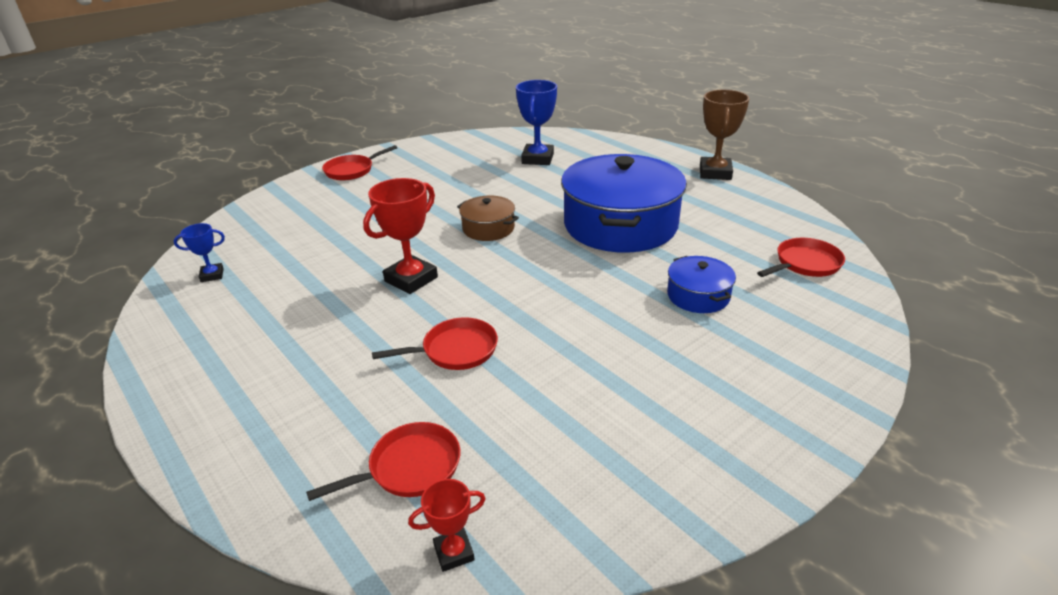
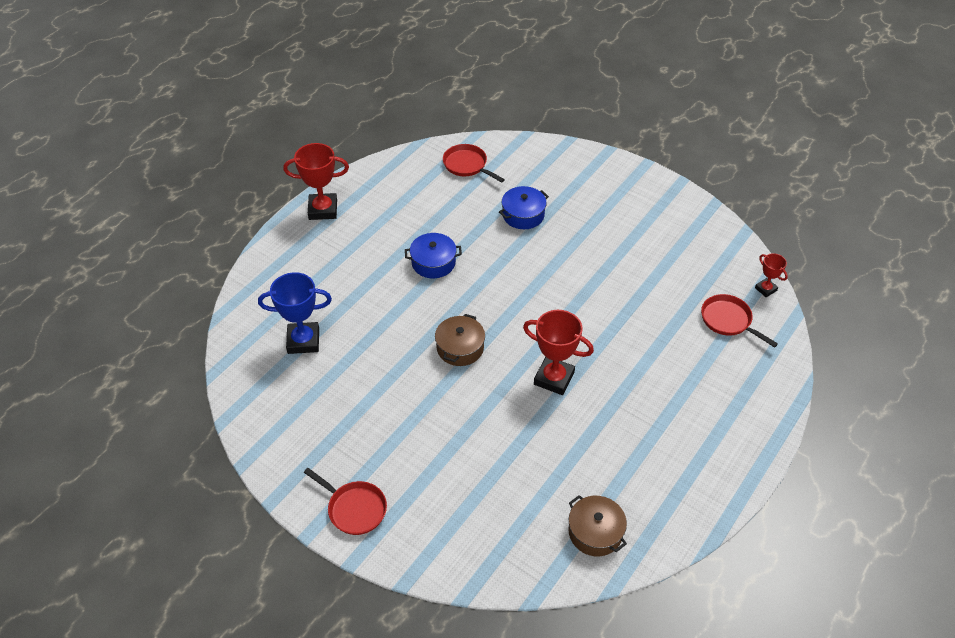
camera: 105 degrees left, 15 degrees up
(212, 275) = (595, 532): blue trophy -> brown pot
(455, 350) = (627, 327): red pan -> none
(620, 225) = (433, 262): blue pot -> blue pot, size x0.46
(715, 173) = (323, 210): brown trophy -> red trophy

